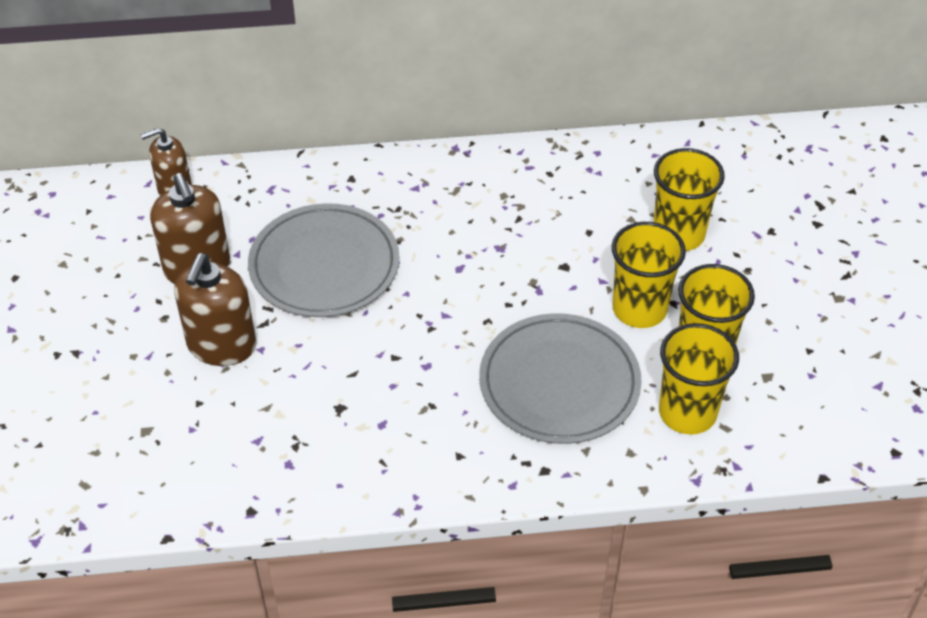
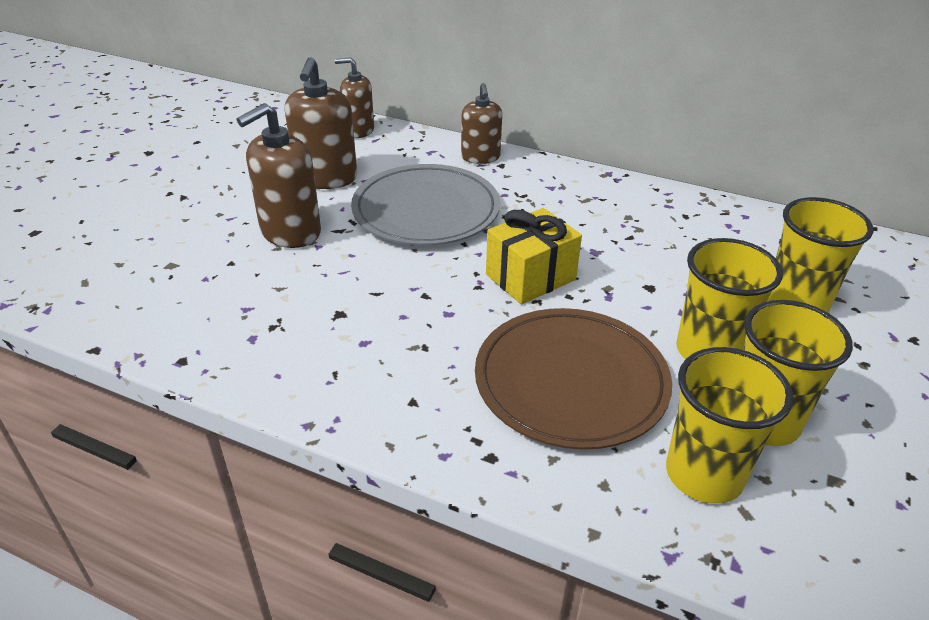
camera: 30 degrees right, 10 degrees down
(325, 176) = (480, 157): none -> brown soap dispenser
(466, 299) = (530, 277): none -> yellow gift
(559, 383) = (571, 381): grey plate -> brown plate

